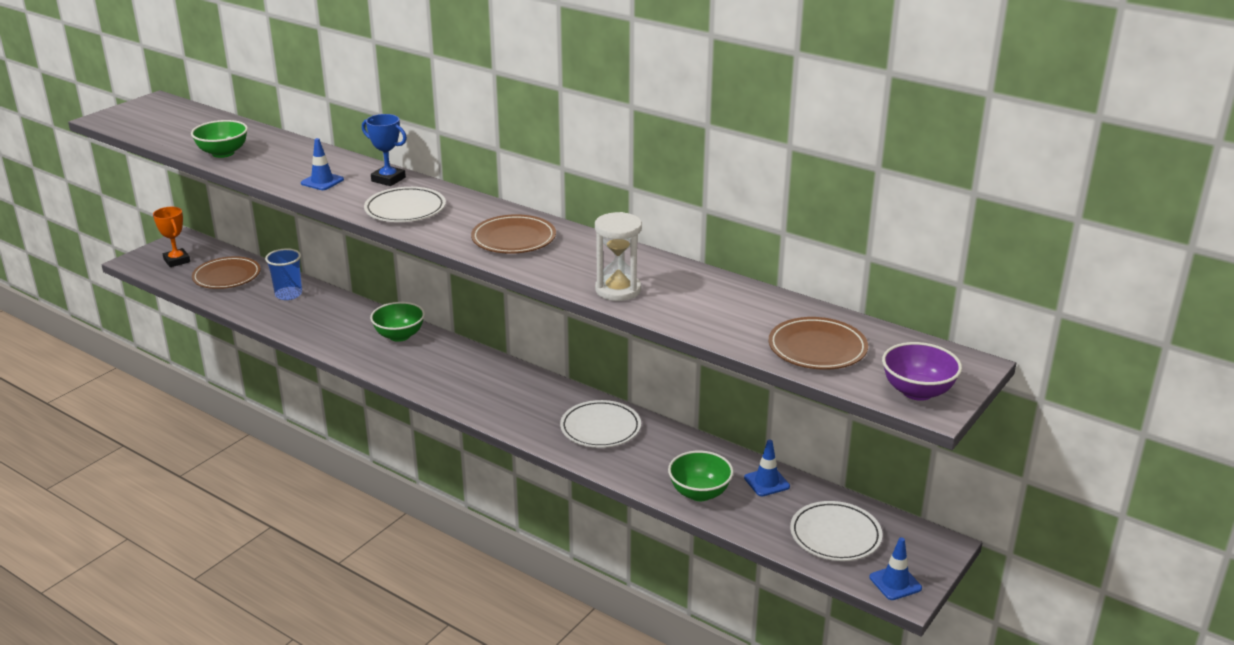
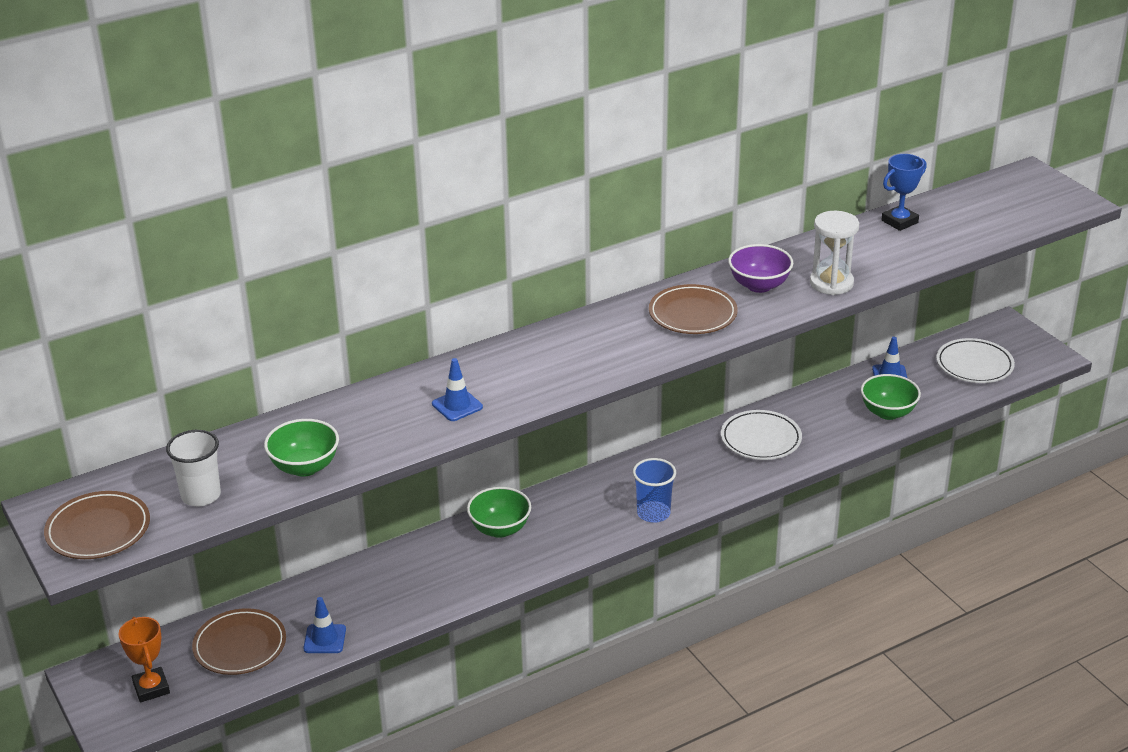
camera: 65 degrees left, 5 degrees up
(177, 261) = (151, 688): orange trophy -> orange trophy turned 75 degrees clockwise
(180, 133) = (201, 495): none -> white cup
(288, 294) = (334, 598): blue cup -> blue cup (653, 513)
(388, 179) = (487, 362): blue trophy -> blue trophy (899, 221)
(405, 209) = (576, 363): white plate -> none
(817, 348) = (978, 222): brown plate -> brown plate (98, 530)
(895, 583) = (1041, 357): blue traffic cone -> blue traffic cone (325, 639)
(917, 392) = (1058, 202): purple bowl -> purple bowl (759, 285)

